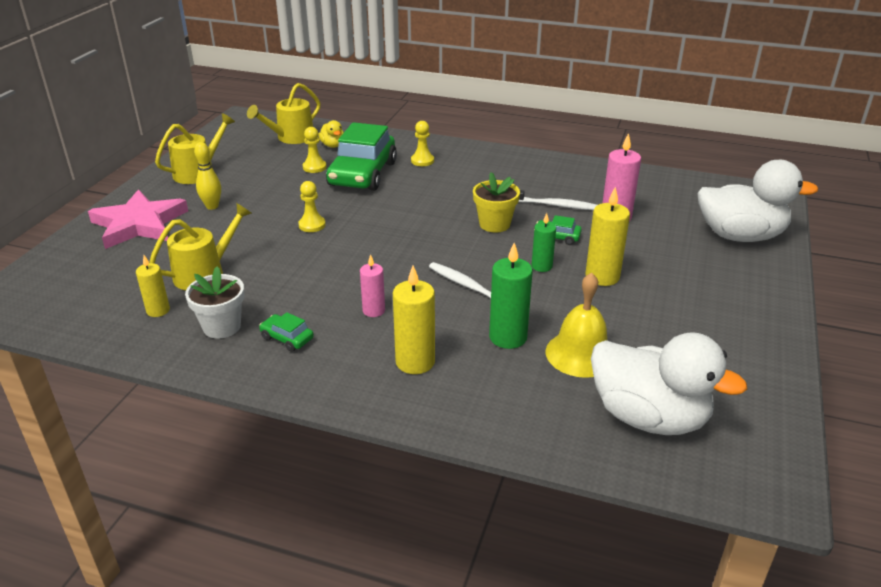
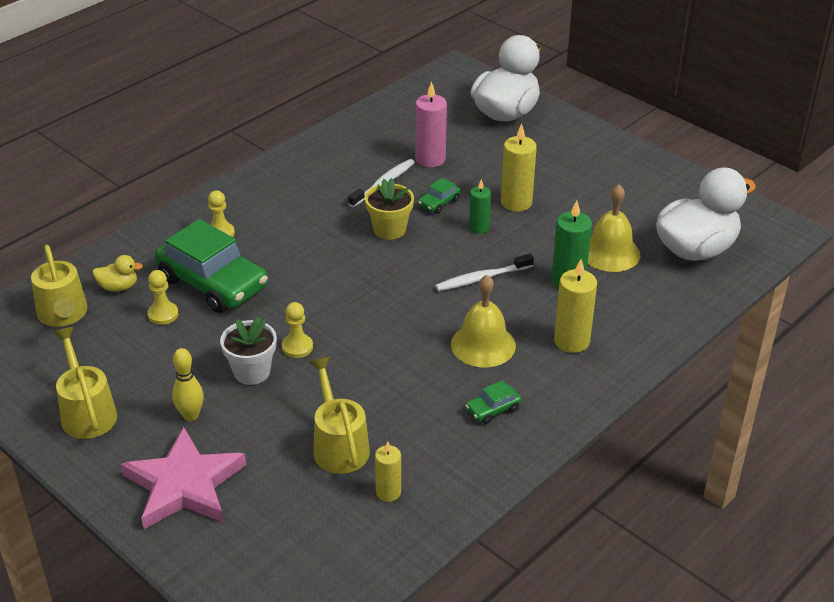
camera: 65 degrees left, 5 degrees up
(222, 327) = (447, 449): white flower pot -> white flower pot (252, 372)
(373, 310) = (483, 345): pink candle -> yellow bell

